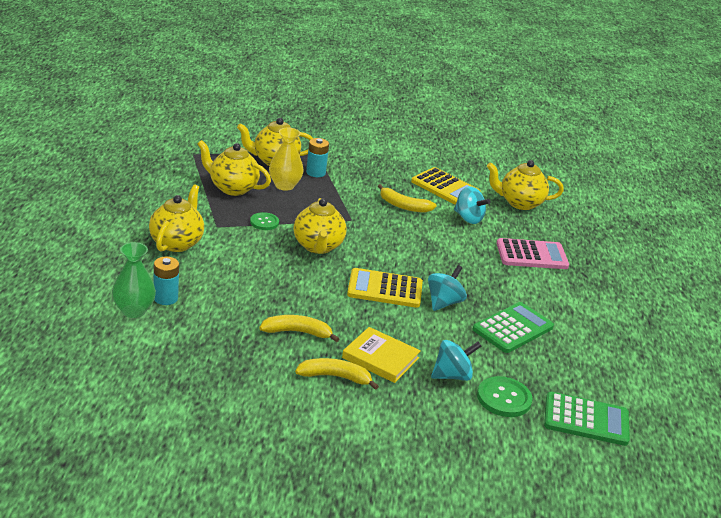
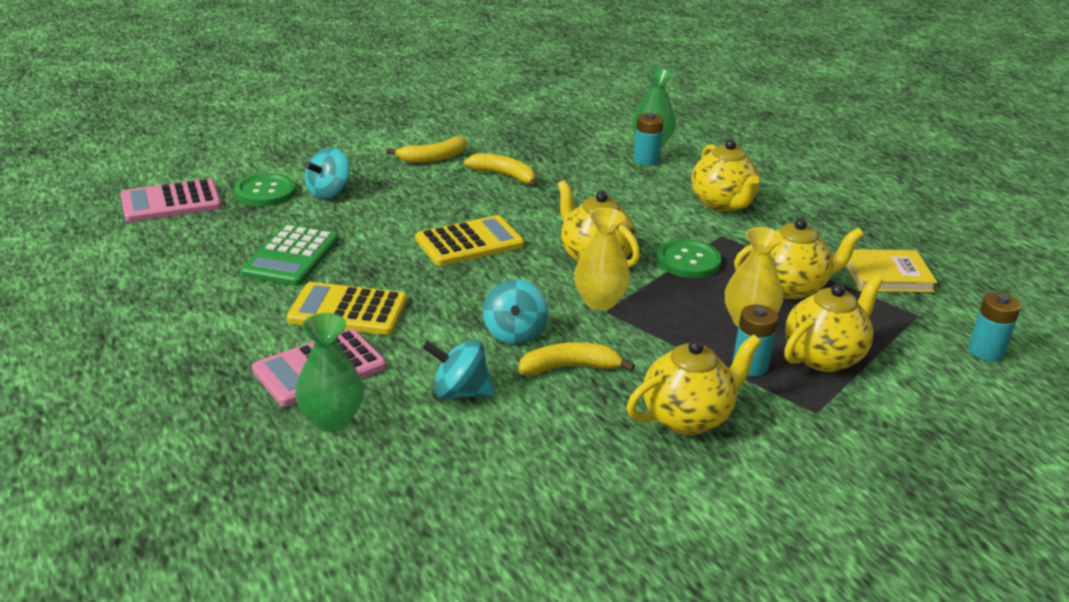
camera: 150 degrees right, 0 degrees up
(195, 133) = (986, 351): none -> turquoise battery
(264, 222) = (688, 261): green button -> green button, size x1.57
(297, 332) = (504, 176): yellow banana -> yellow banana turned 120 degrees counterclockwise
(348, 225) = (600, 301): none -> yellow vase
(380, 358) = (409, 183): yellow book -> yellow book (887, 275)
(443, 302) = (392, 254): turquoise spinning top -> turquoise spinning top (514, 333)
(445, 187) = (549, 441): yellow calculator -> yellow calculator (348, 310)
(519, 203) = (400, 475): yellow teapot -> yellow teapot (687, 417)
(538, 232) = (332, 420): none -> green vase
(586, 420) = (171, 202): green calculator -> pink calculator

